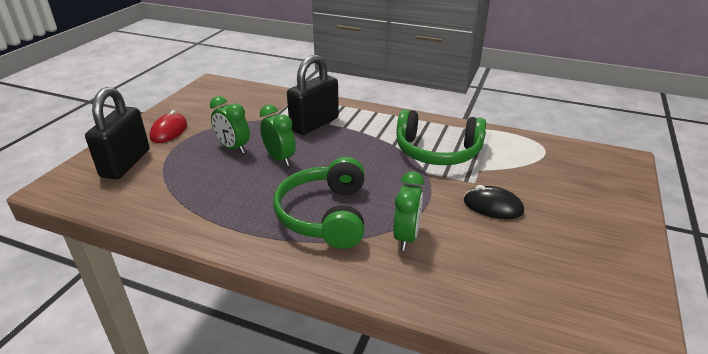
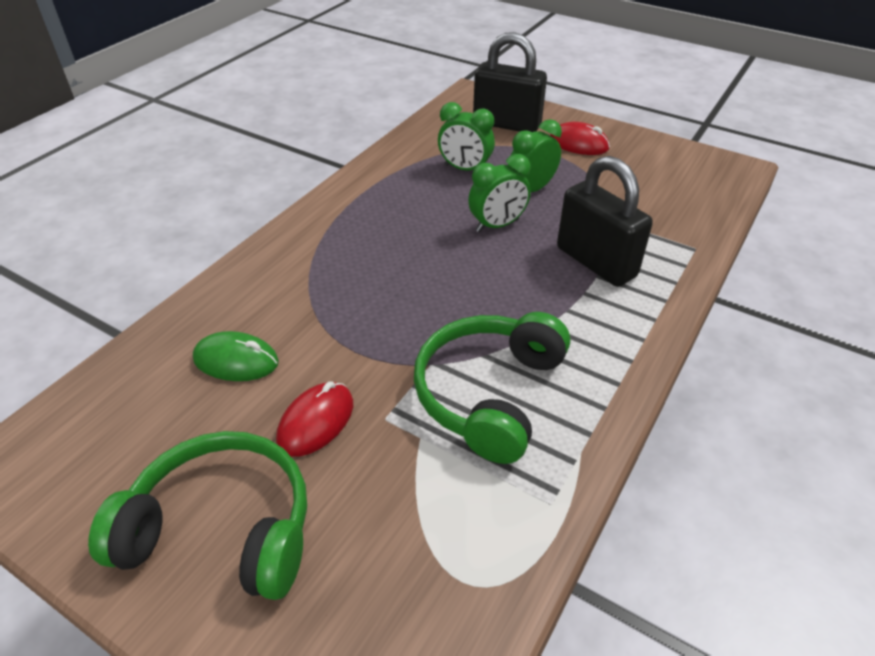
camera: 100 degrees right, 10 degrees up
(325, 215) = (362, 254): green headphones -> green headphones (222, 529)
(406, 237) = (292, 315): green clock -> green clock (465, 169)
(465, 254) = (236, 361): none -> green mouse
(493, 206) = (316, 422): black mouse -> red mouse

